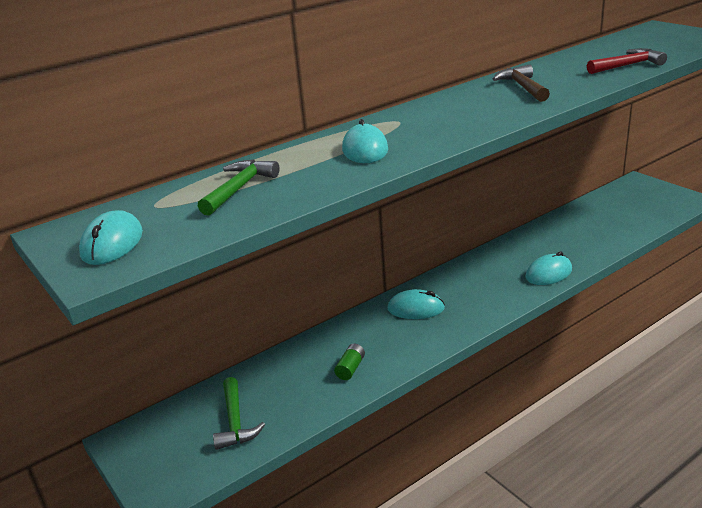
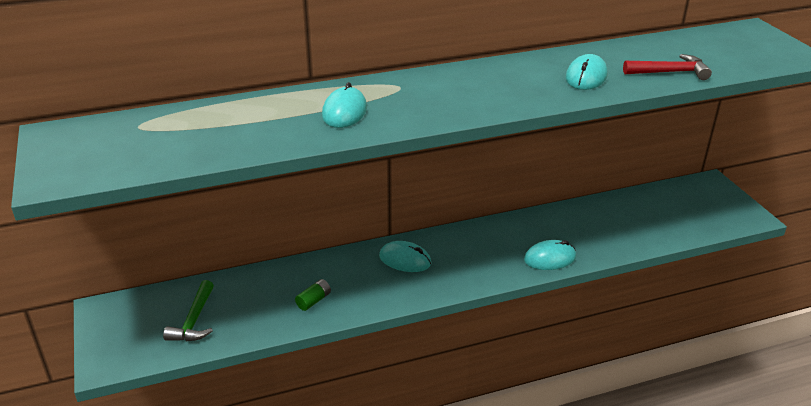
camera: 15 degrees right, 5 degrees up
(112, 243) = (81, 155): turquoise mouse -> turquoise mouse (586, 77)
(239, 188) = (213, 126): green hammer -> none
(522, 87) = (545, 74): brown hammer -> none

